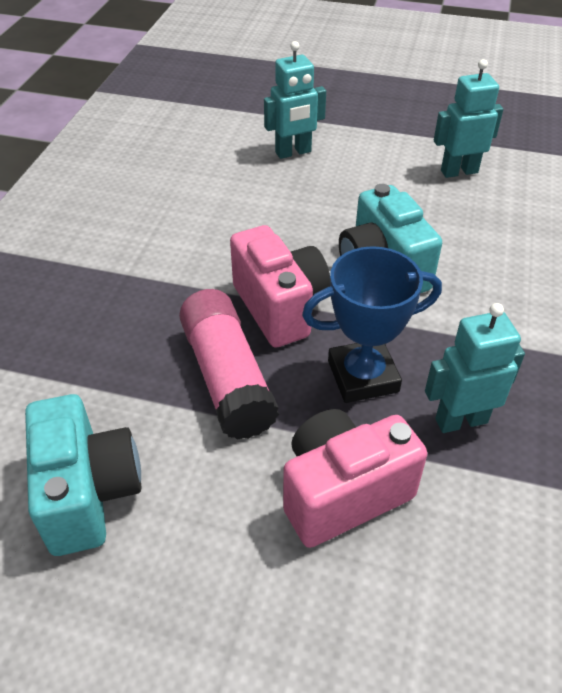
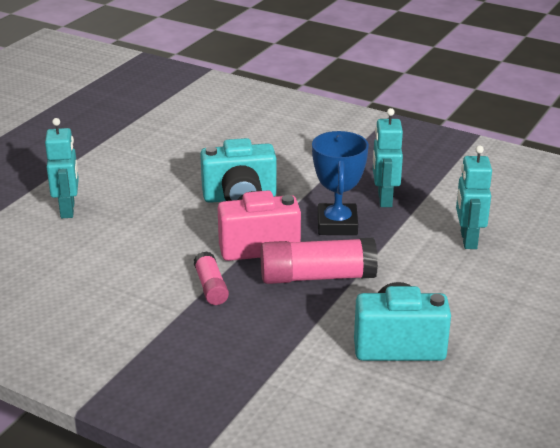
camera: 75 degrees left, 15 degrees down
(179, 286) = (211, 287): none -> pink glue stick
(343, 493) = (424, 248): pink camera -> none
(459, 171) = (149, 146): turquoise robot -> turquoise robot (468, 240)

